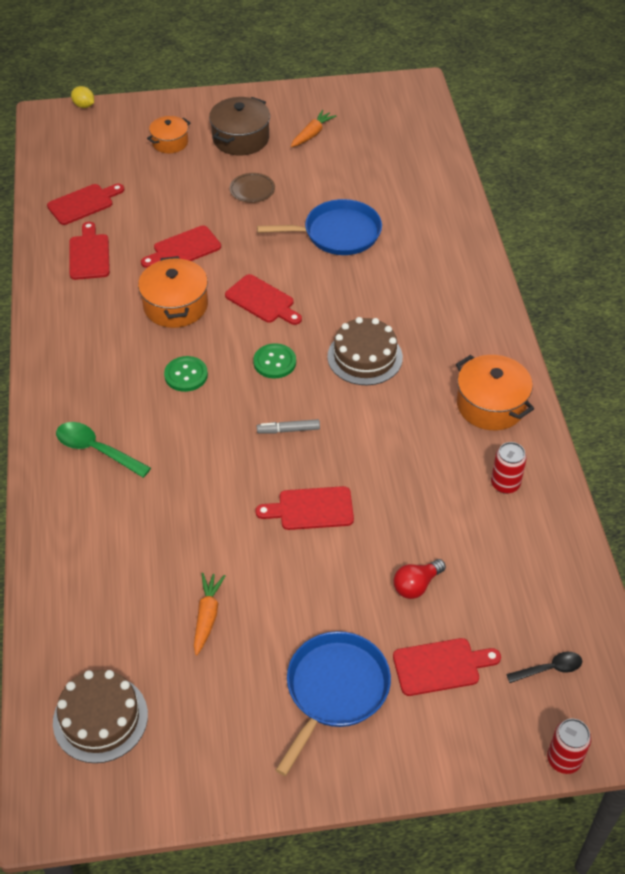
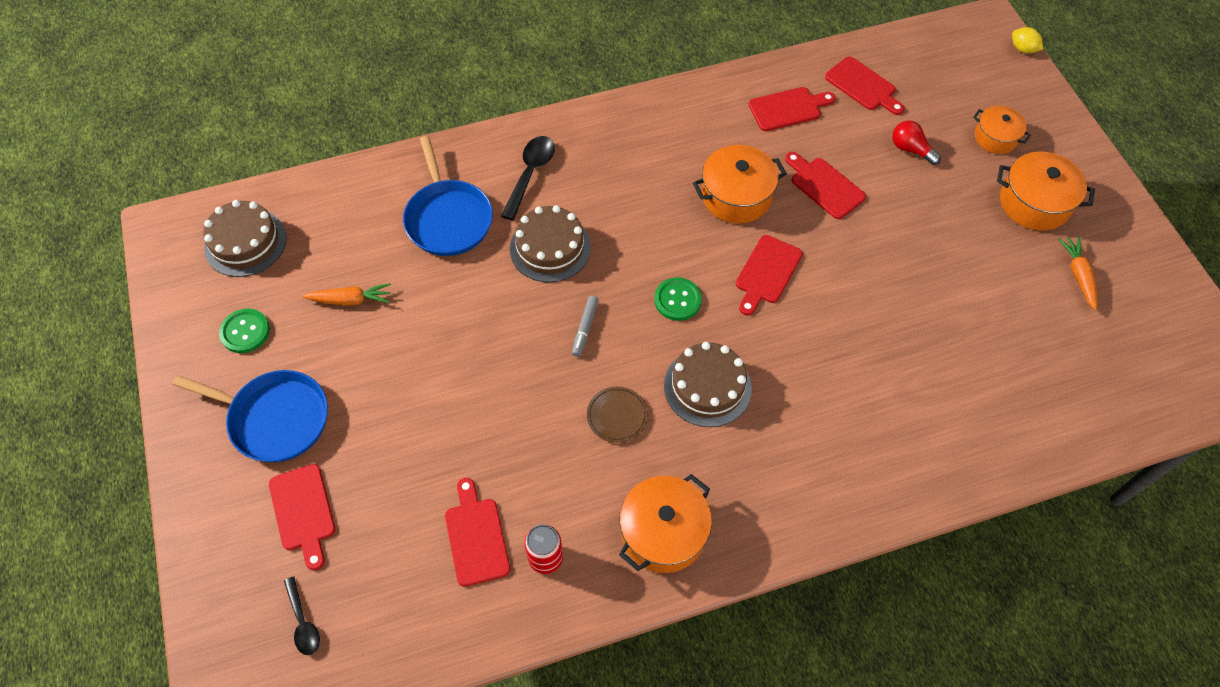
camera: 80 degrees right, 10 degrees up
(84, 106) = (1023, 49): yellow lemon -> yellow lemon turned 75 degrees counterclockwise
(96, 450) = (530, 174): green spoon -> black spoon
(186, 375) = (640, 225): green button -> green button (245, 332)
(192, 444) = (550, 248): none -> brown cake
(241, 138) = (1034, 203): brown pot -> orange pot
(252, 190) = (946, 231): brown plate -> brown plate (617, 416)
(288, 430) = (585, 328): grey marker -> grey marker turned 150 degrees counterclockwise
(311, 509) = (484, 366): red cutting board -> red cutting board (476, 537)
(312, 134) = (1078, 275): orange carrot -> orange carrot turned 120 degrees counterclockwise
(338, 233) = (904, 330): blue pan -> blue pan (448, 219)
(416, 585) = (399, 477): red light bulb -> red light bulb (910, 149)
(564, 759) = (198, 642): red can -> none

